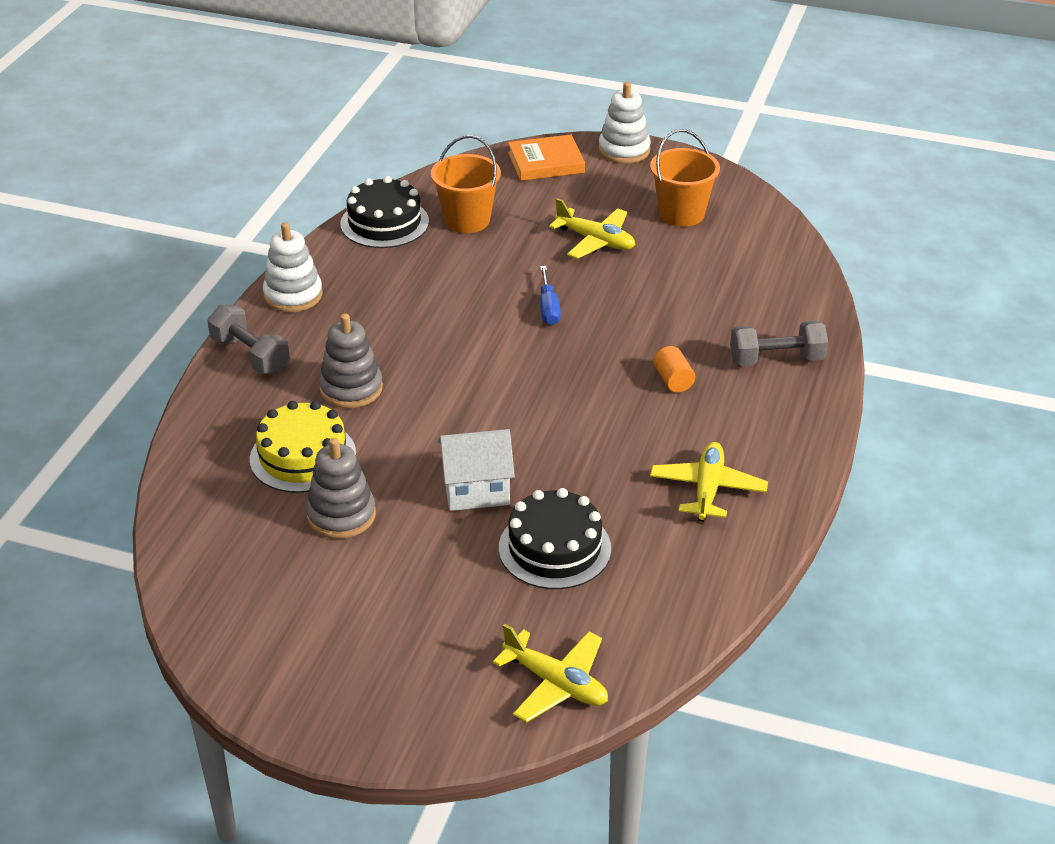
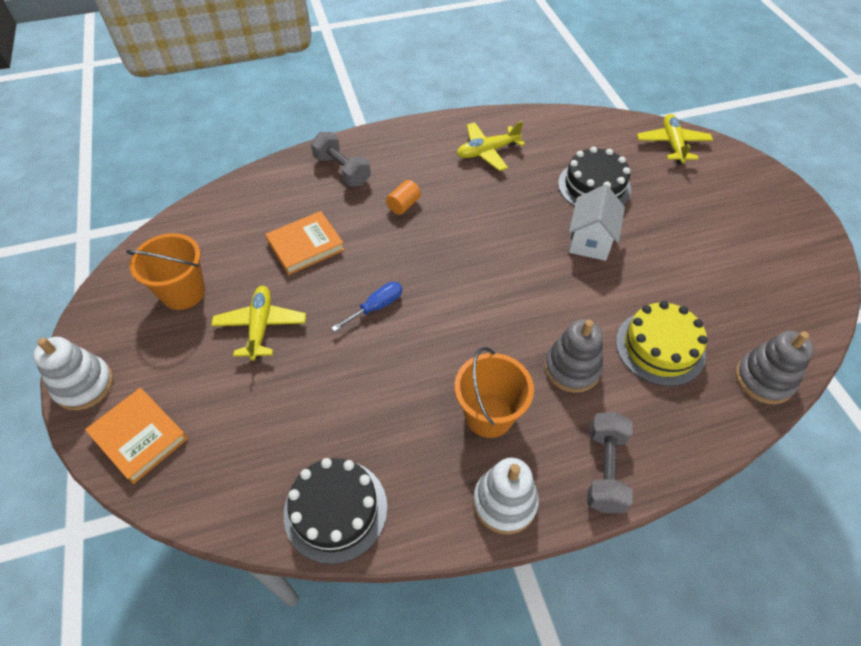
camera: 125 degrees left, 15 degrees up
(341, 515) = (679, 291): grey stacking toy -> grey stacking toy (764, 379)
(467, 220) = (286, 440): orange bucket -> orange bucket (489, 415)
(476, 491) = (590, 241): white house -> white house turned 60 degrees clockwise
(674, 295) = (306, 246): none -> orange book

